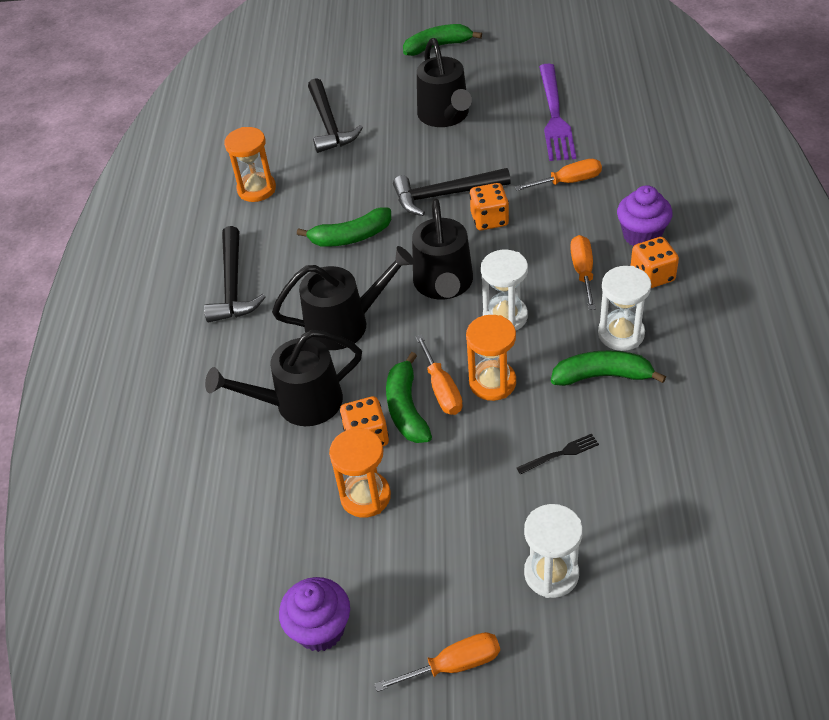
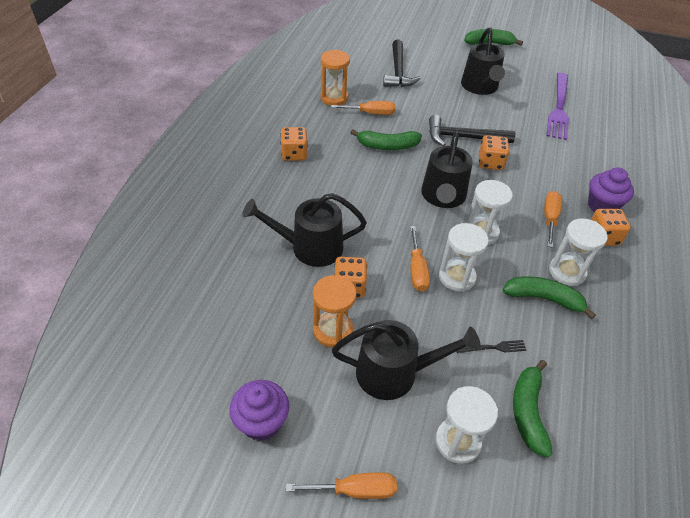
camera: 10 degrees right, 0 degrees up
(233, 285) = (294, 154): black hammer -> orange dice
(345, 324) = (362, 202): black watering can -> black watering can (394, 373)
(406, 408) = (386, 276): green banana -> green banana (528, 412)
(492, 382) = (457, 277): orange hourglass -> white hourglass
(568, 182) = (556, 154): orange screwdriver -> orange screwdriver (371, 113)

